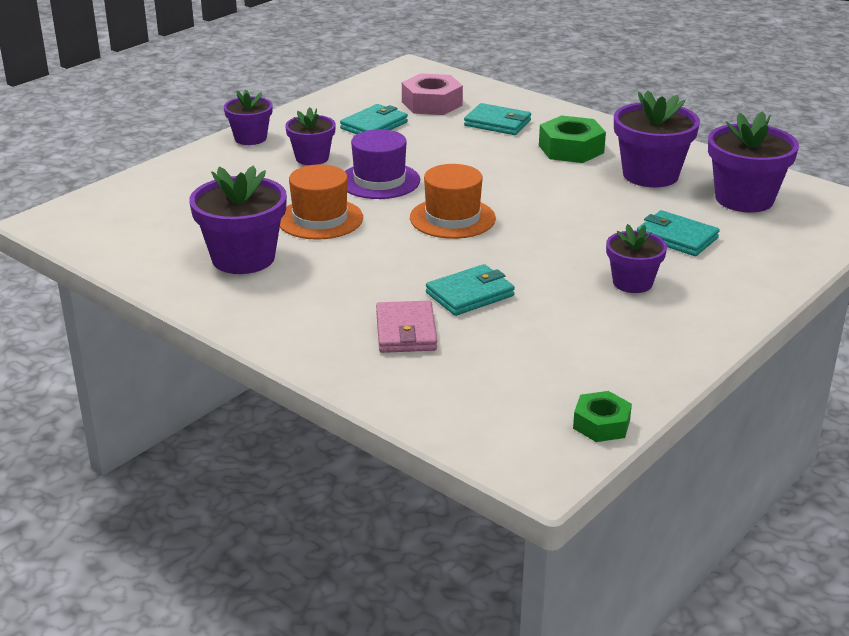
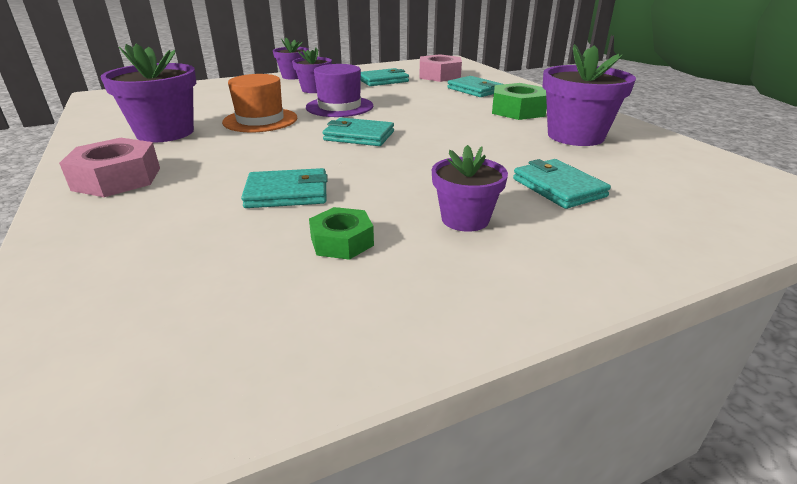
camera: 25 degrees right, 0 degrees up
(294, 318) = (117, 179): none -> pink nut
(406, 331) = (180, 211): pink wallet -> none
(452, 218) = (359, 136): orange hat -> turquoise wallet
(601, 424) = (204, 403): green nut -> green nut (342, 241)
(744, 199) = (665, 169): purple flower pot -> none

